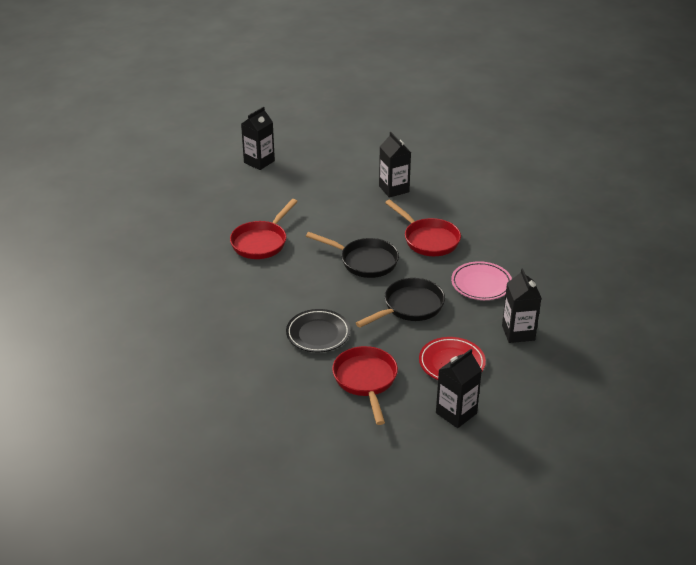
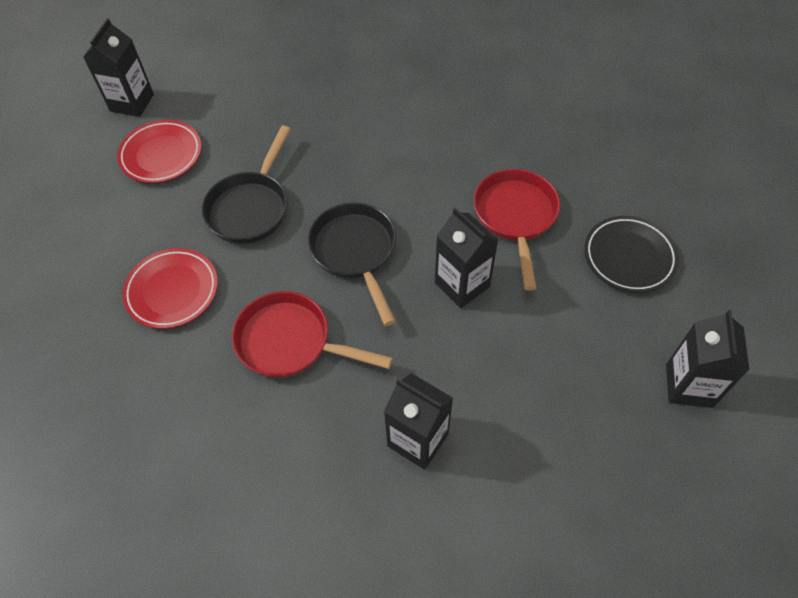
camera: 150 degrees right, 20 degrees up
(318, 334) = (334, 123): black plate -> black plate (629, 257)
(364, 261) = (355, 253): black pan -> black pan turned 75 degrees clockwise
(366, 381) = (245, 95): red pan -> none
(481, 284) = (172, 291): pink plate -> red plate
(518, 333) = (94, 232): black carton -> black carton (462, 285)

